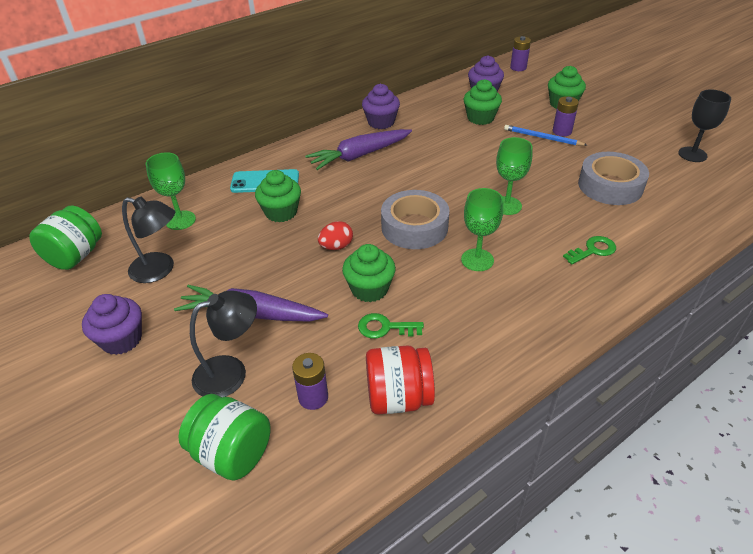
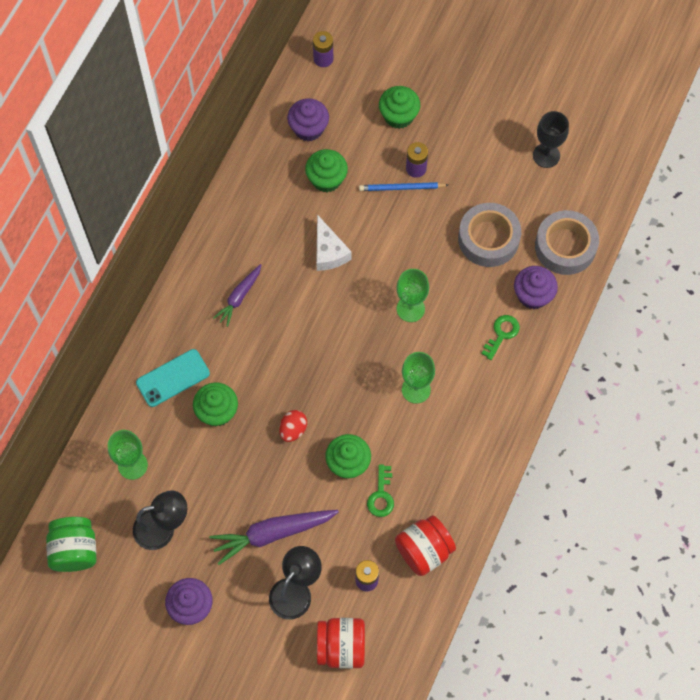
camera: 30 degrees left, 25 degrees up
(232, 453) = (341, 647): green jar -> red jar
(359, 156) = (239, 297): purple carrot -> purple carrot, size x0.61
(381, 122) = (228, 232): purple cupcake -> purple cupcake (533, 295)
(385, 328) = (381, 495): green key -> green key turned 60 degrees counterclockwise
(414, 227) = (345, 374): grey tape -> grey tape (565, 246)
(454, 153) = (329, 251): none -> white cheese

